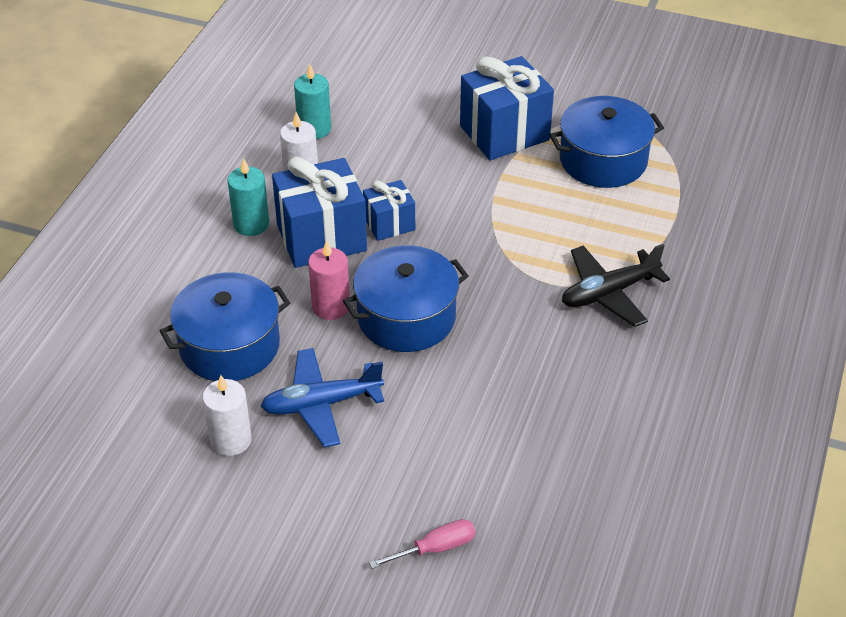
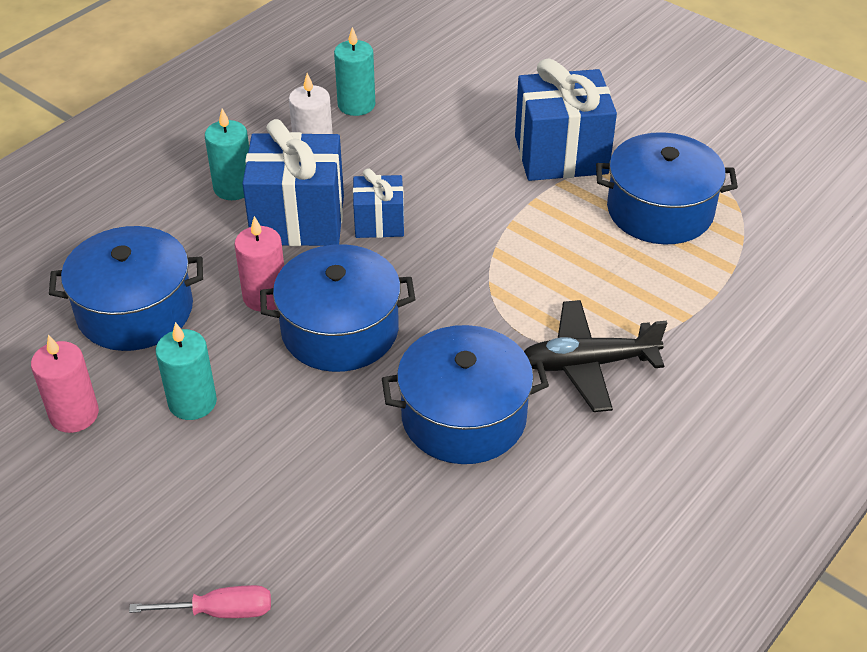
camera: 20 degrees right, 0 degrees up
(230, 440) = (74, 414): white candle -> pink candle
(321, 404) = (192, 402): blue plane -> turquoise candle
(537, 357) = (464, 416): none -> blue pot

